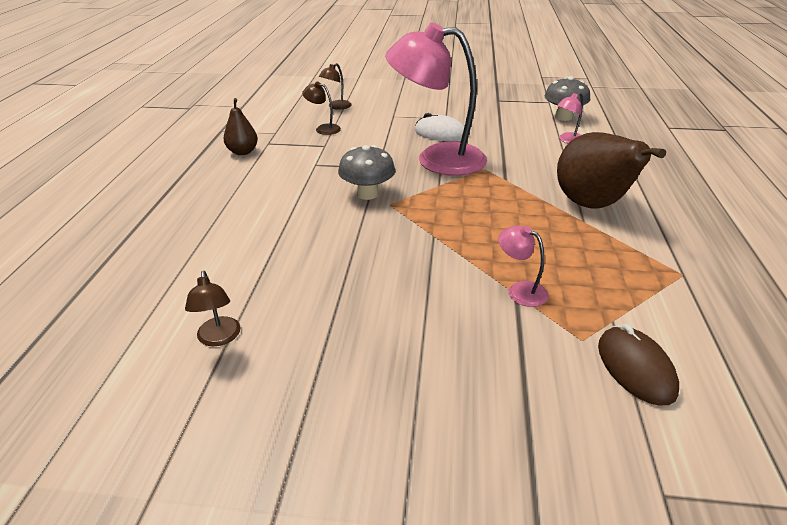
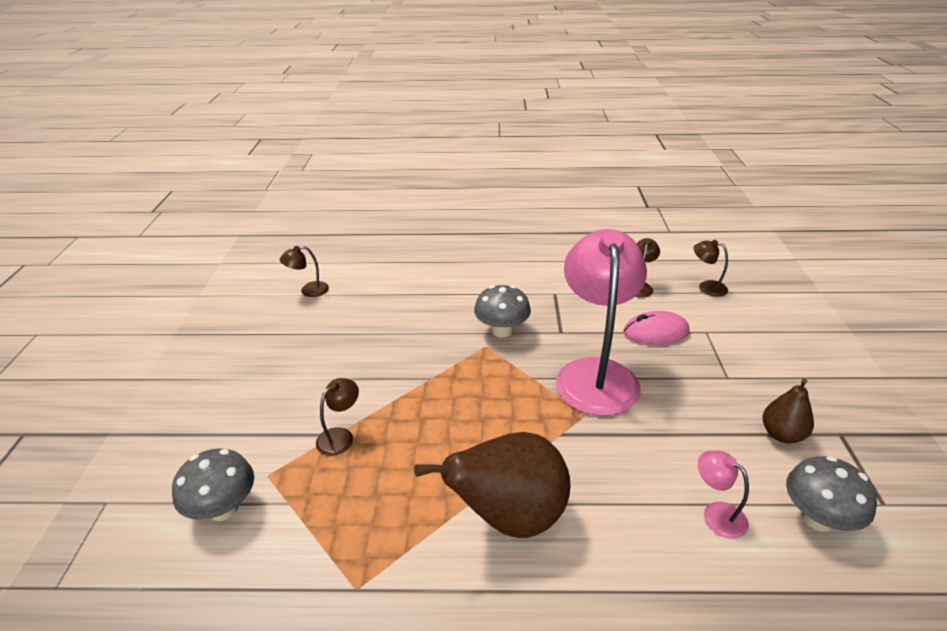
camera: 85 degrees right, 0 degrees up
(243, 152) = (565, 251): brown pear -> brown pear (782, 434)
(389, 131) = (656, 332): none -> pink mouse
(440, 133) = (672, 374): white mouse -> none
(520, 290) = (340, 436): pink lamp -> brown lamp
(635, 368) = (223, 508): brown mouse -> grey mushroom

